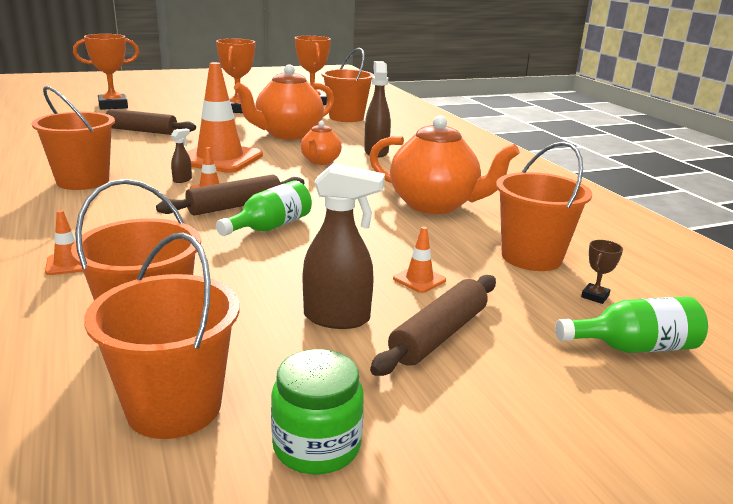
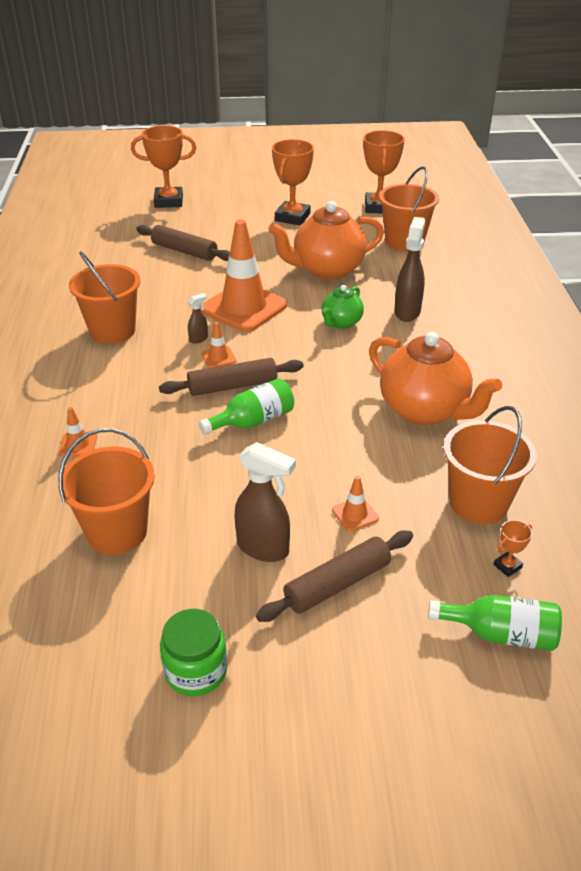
camera: 20 degrees right, 15 degrees up
(174, 407) = (114, 613): orange bucket -> none
(320, 161) = (341, 323): orange teapot -> green teapot
(595, 296) = (507, 566): brown trophy -> orange trophy

